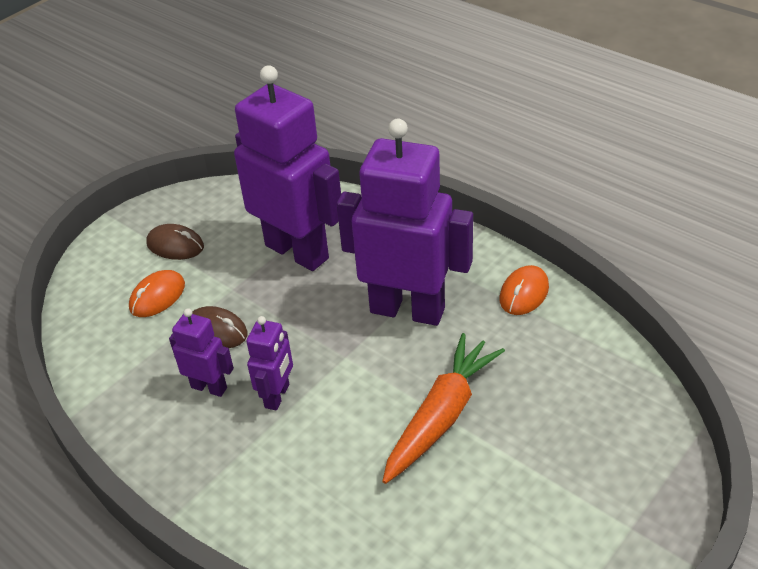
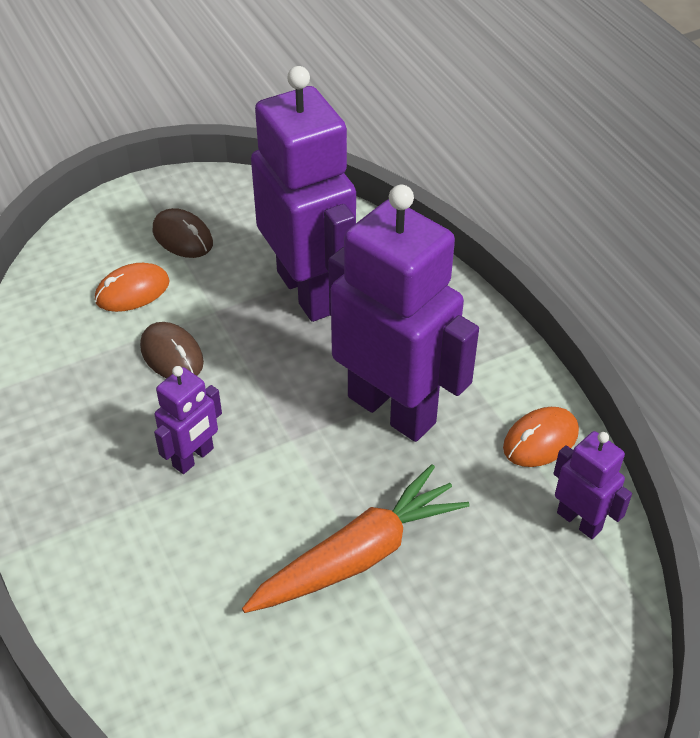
camera: 20 degrees right, 5 degrees up
(209, 387) = (129, 418): purple robot -> purple robot (579, 521)

